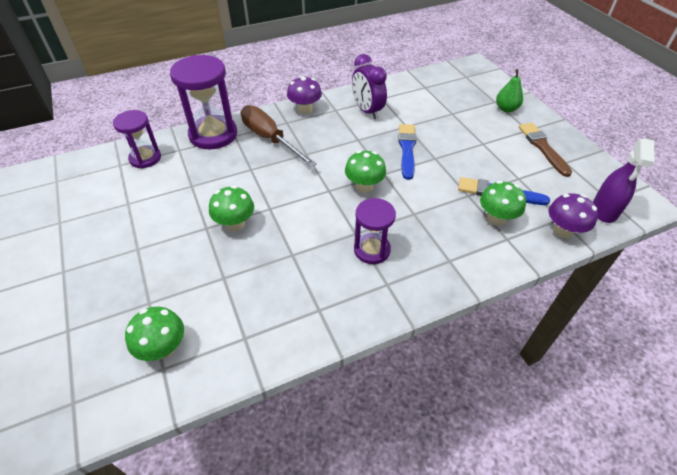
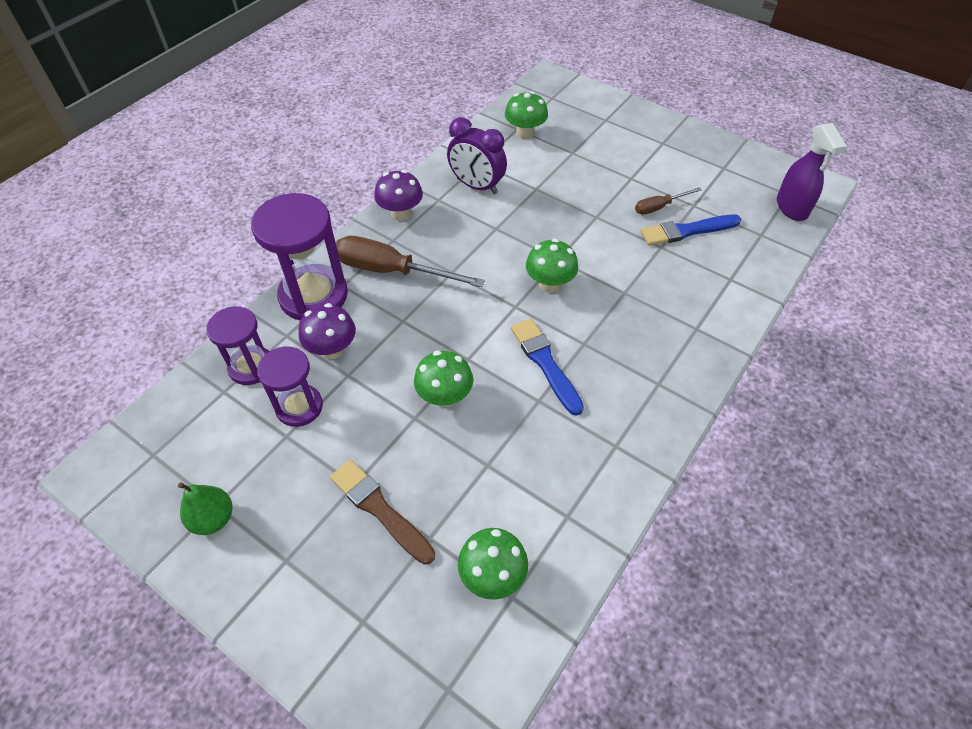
camera: 30 degrees left, 5 degrees up
(372, 250) = (615, 354): purple hourglass -> purple hourglass (299, 407)
(407, 149) = (559, 218): blue brush -> blue brush (545, 363)
(489, 169) = (659, 207): none -> brown screwdriver
(496, 218) = (705, 261): green mushroom -> green mushroom (525, 133)
(506, 109) = (623, 125): green pear -> green pear (213, 519)
(543, 147) = (691, 159): brown brush -> brown brush (380, 509)
(563, 231) = (772, 247): purple mushroom -> purple mushroom (332, 349)

